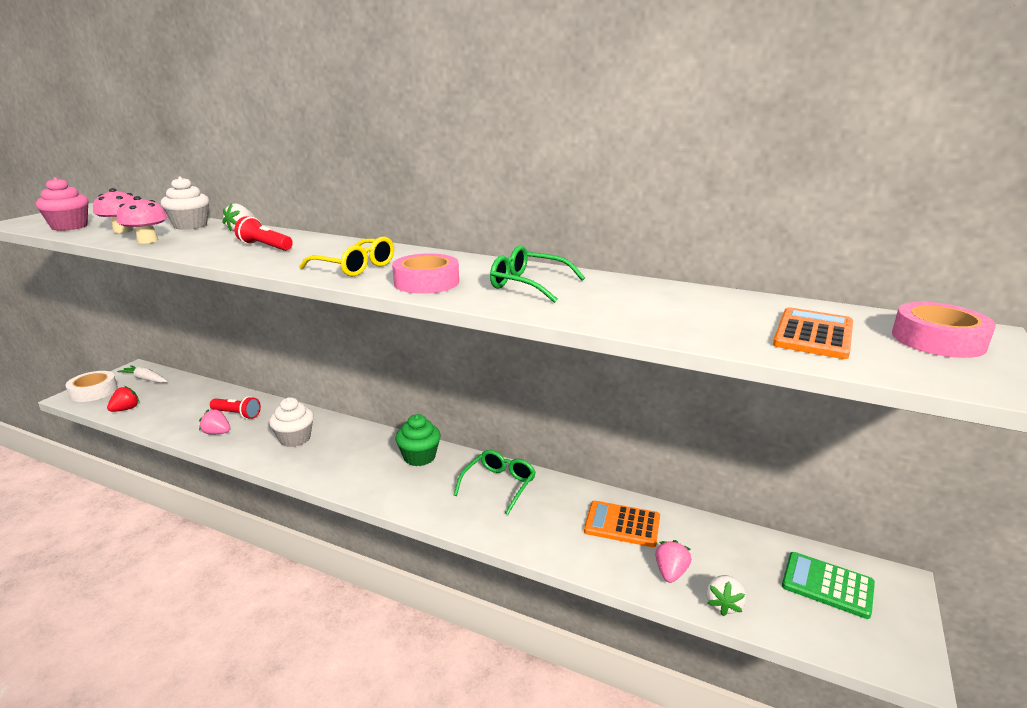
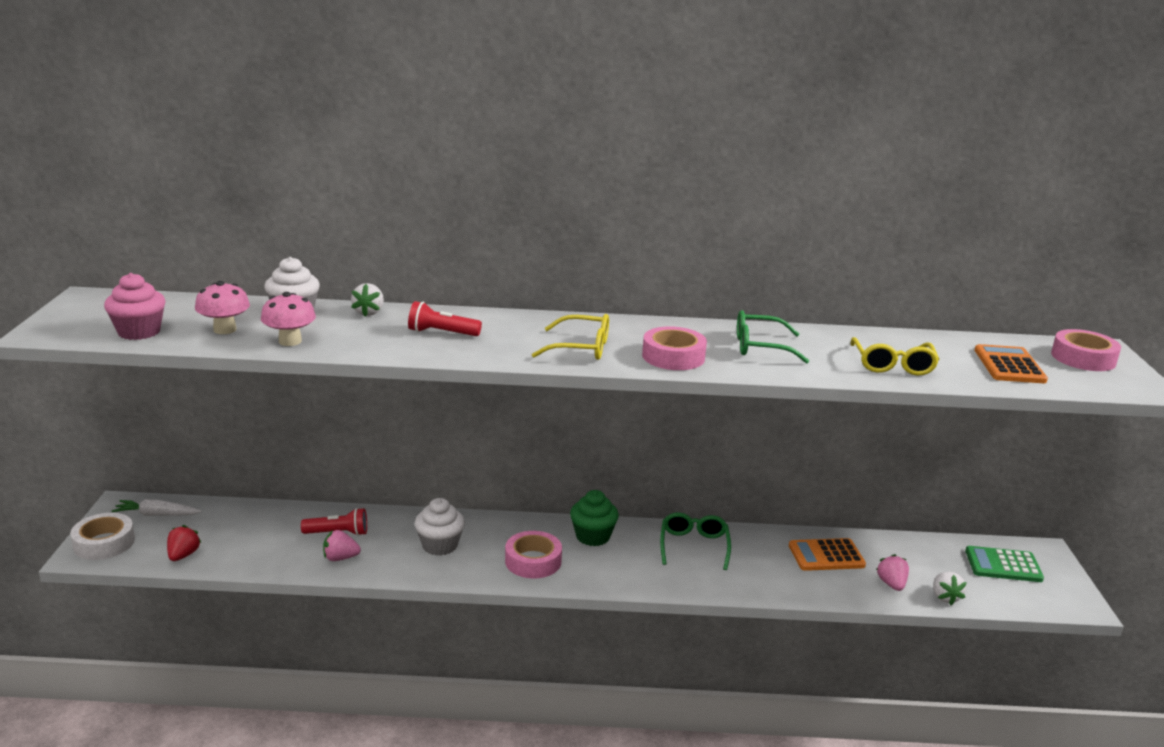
camera: 25 degrees left, 0 degrees up
(350, 467) = (533, 561): none -> pink tape
(655, 316) = (892, 365): none -> yellow glasses

